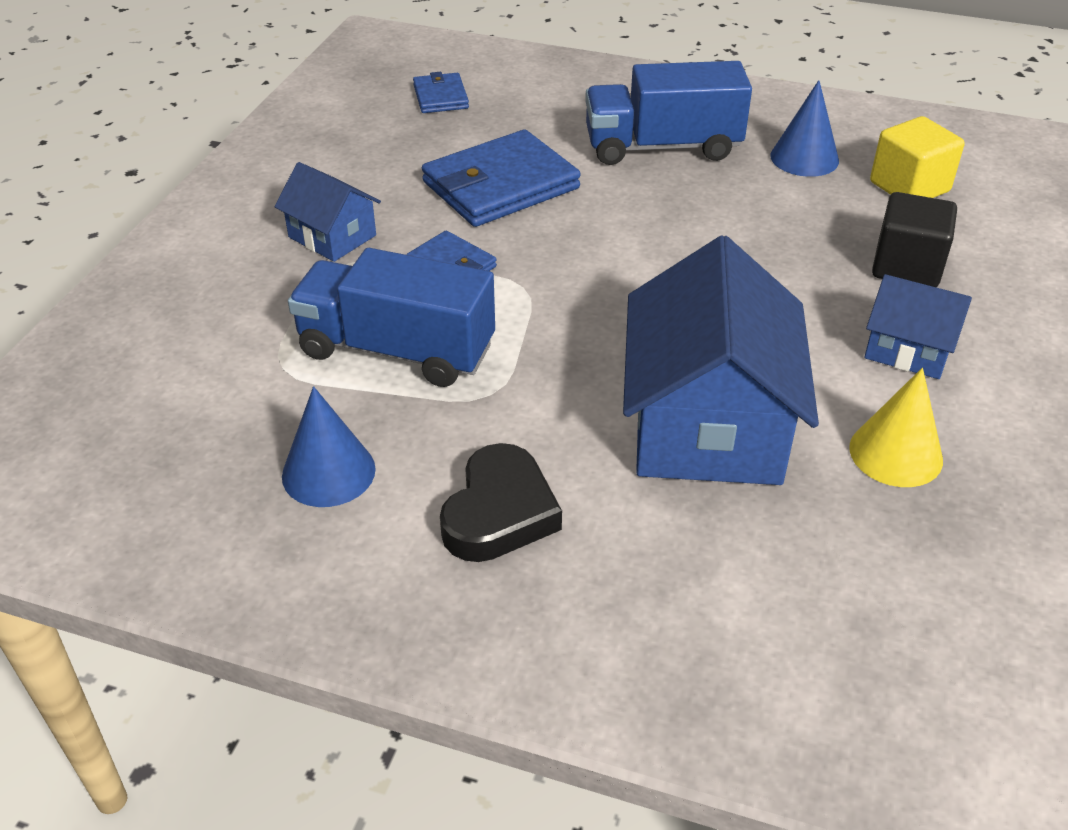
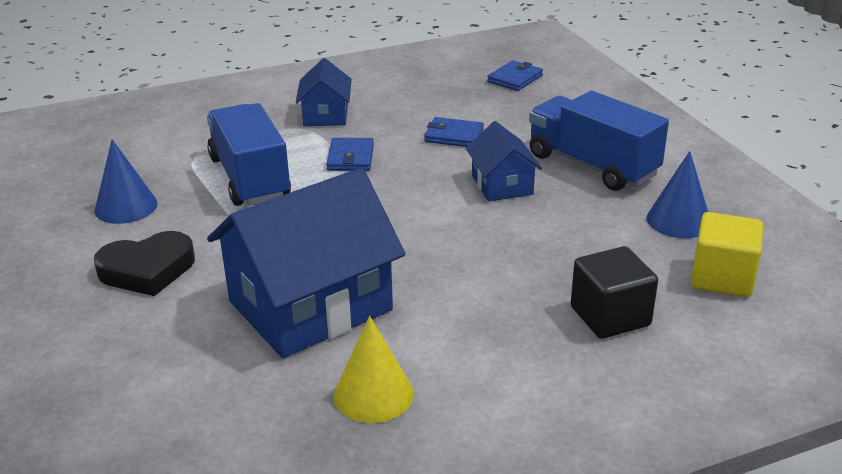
camera: 50 degrees right, 10 degrees down
(500, 185) = (454, 136): blue wallet -> blue wallet, size x0.52
(908, 349) = (505, 355): blue house -> blue house (502, 185)

